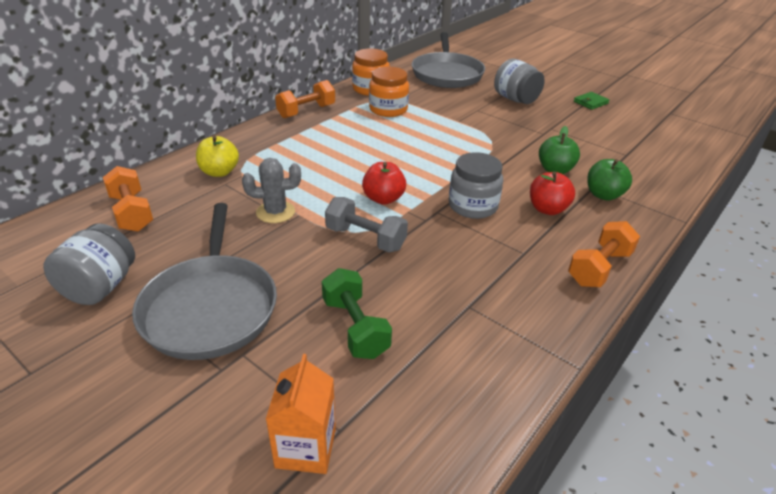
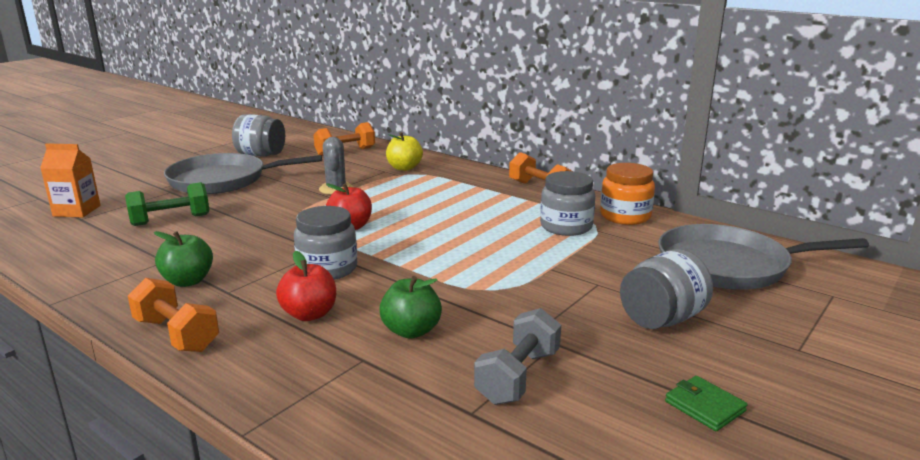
camera: 90 degrees right, 15 degrees down
(365, 239) = (284, 221): grey dumbbell -> grey dumbbell (518, 376)
(388, 109) = (566, 227): orange jar -> grey jar
(603, 195) = (336, 364): green apple -> green apple (188, 281)

